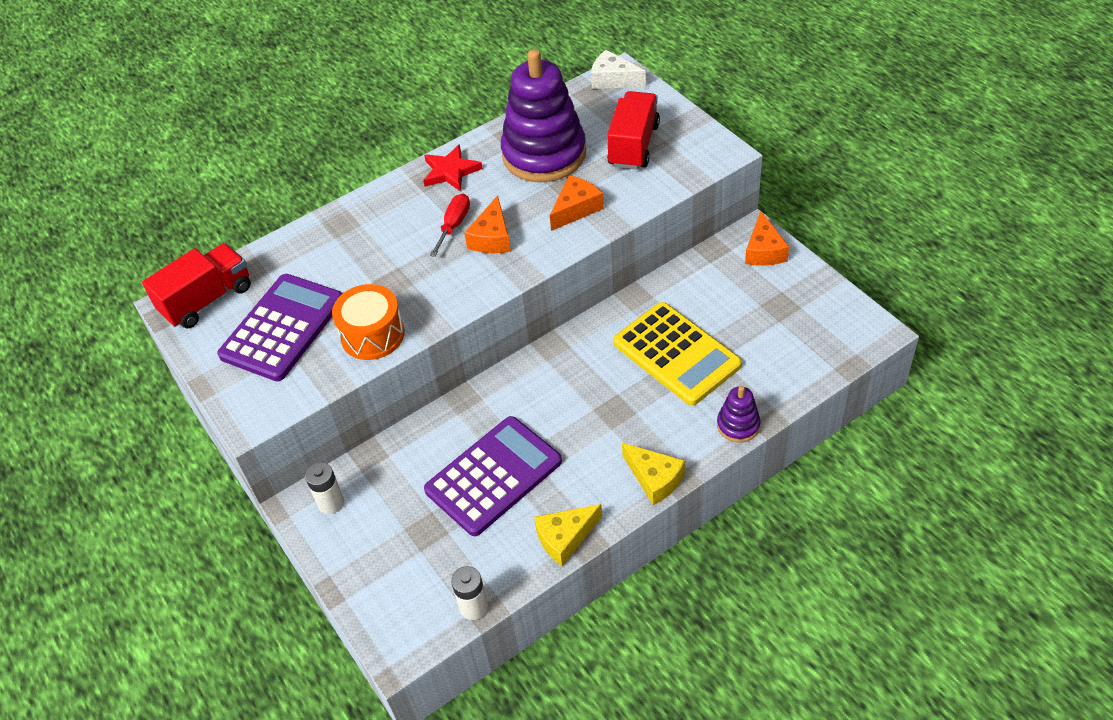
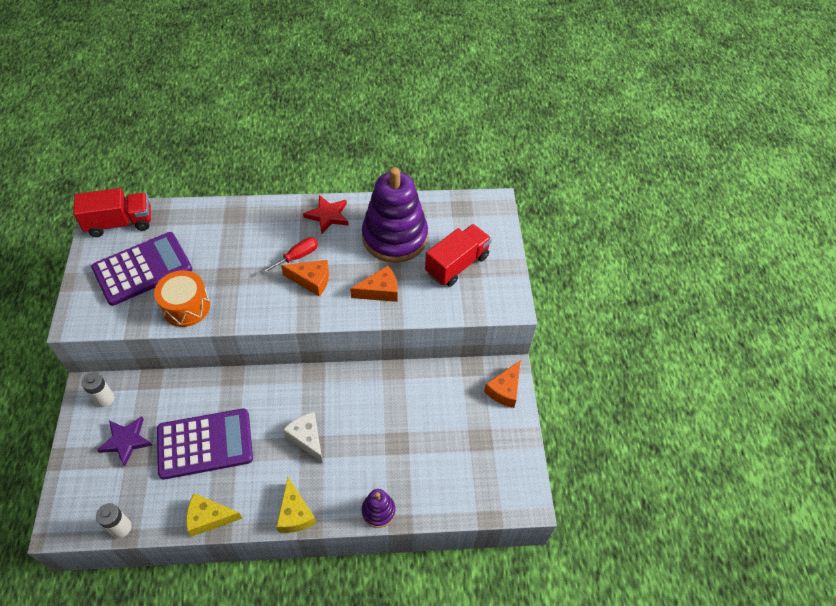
camera: 25 degrees right, 5 degrees up
(398, 526) = (126, 441): none -> purple star
(492, 237) = (311, 280): orange cheese -> orange cheese turned 120 degrees counterclockwise
(613, 80) = (486, 205): white cheese -> white cheese (307, 438)
(676, 354) = (384, 431): yellow calculator -> none

